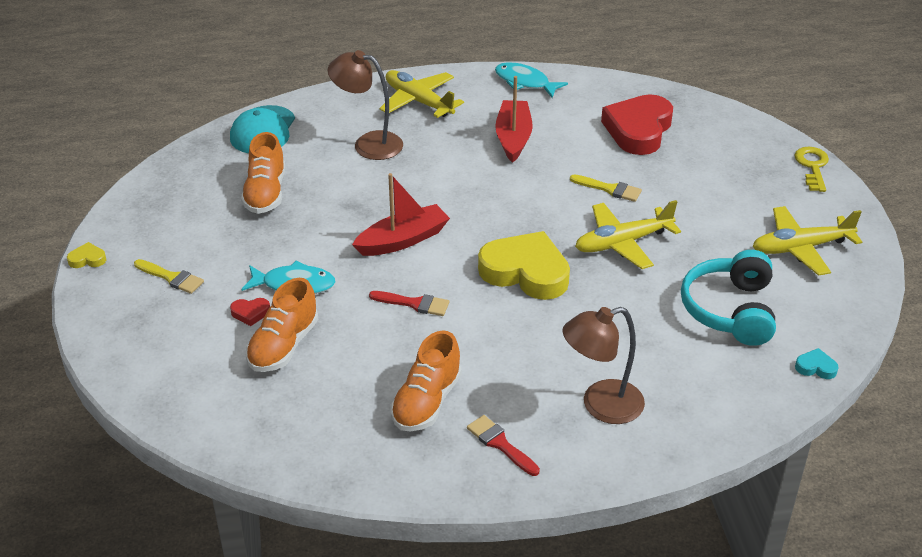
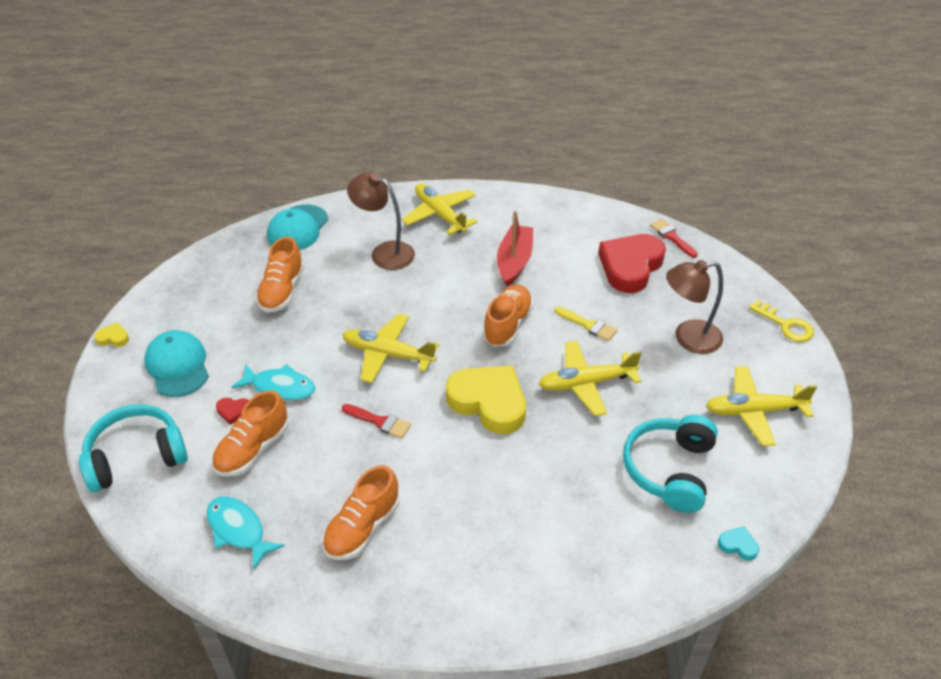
camera: 10 degrees right, 5 degrees up
(155, 368) = (136, 457): none -> turquoise headphones
(171, 277) = (177, 366): yellow brush -> turquoise cap
(403, 240) = (387, 354): red boat -> yellow plane
(500, 444) = (417, 584): red brush -> red brush (672, 237)
(524, 198) = (507, 325): none -> orange shoe
(525, 82) = (539, 206): turquoise fish -> turquoise fish (238, 530)
(601, 405) = (521, 556): brown lamp -> brown lamp (688, 338)
(812, 167) = (785, 325): yellow key -> yellow key turned 120 degrees clockwise

